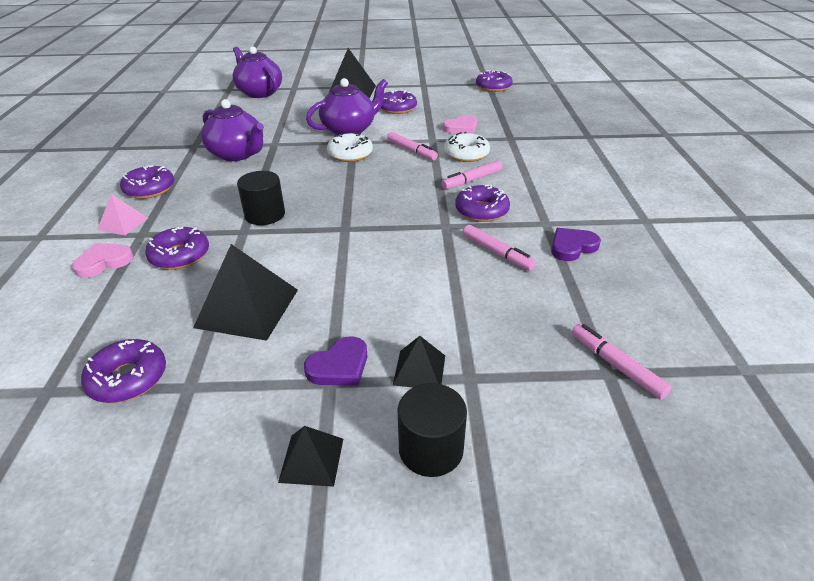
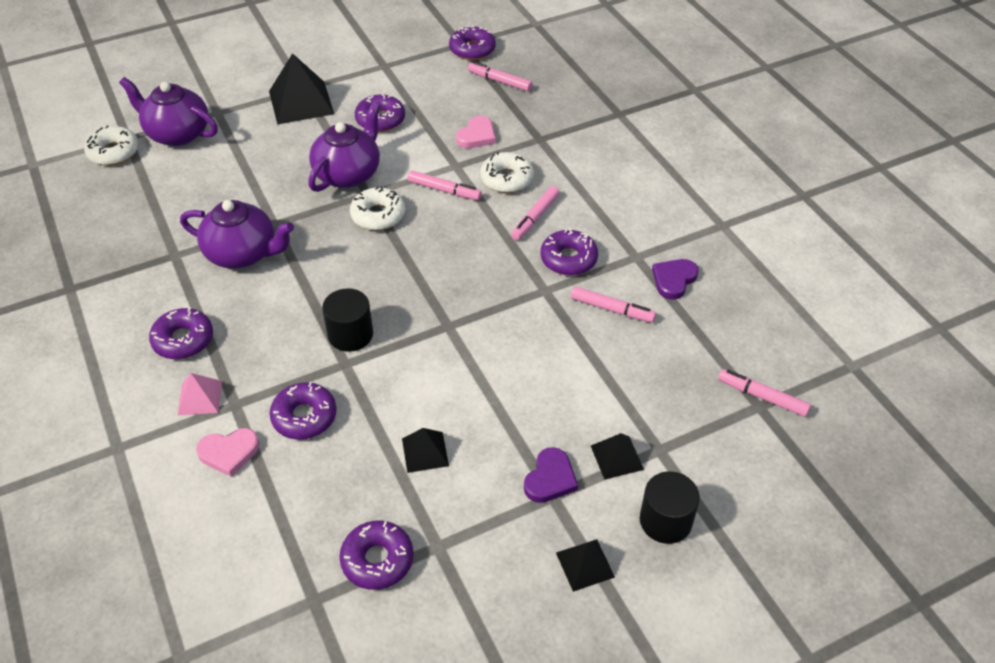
camera: 25 degrees left, 10 degrees up
(104, 262) = (229, 452): pink heart -> pink heart turned 135 degrees counterclockwise
(213, 94) = (113, 152): none -> white donut
(247, 308) = (425, 452): black pyramid -> black pyramid, size x0.54
(502, 104) = (500, 81): none -> pink marker

